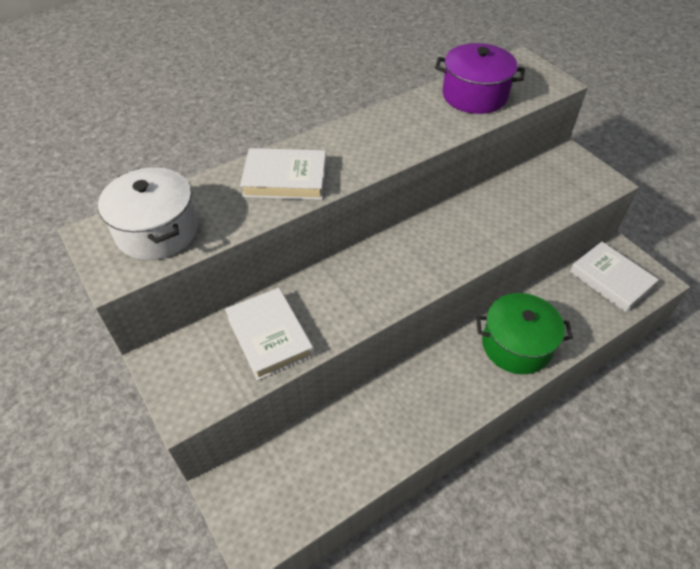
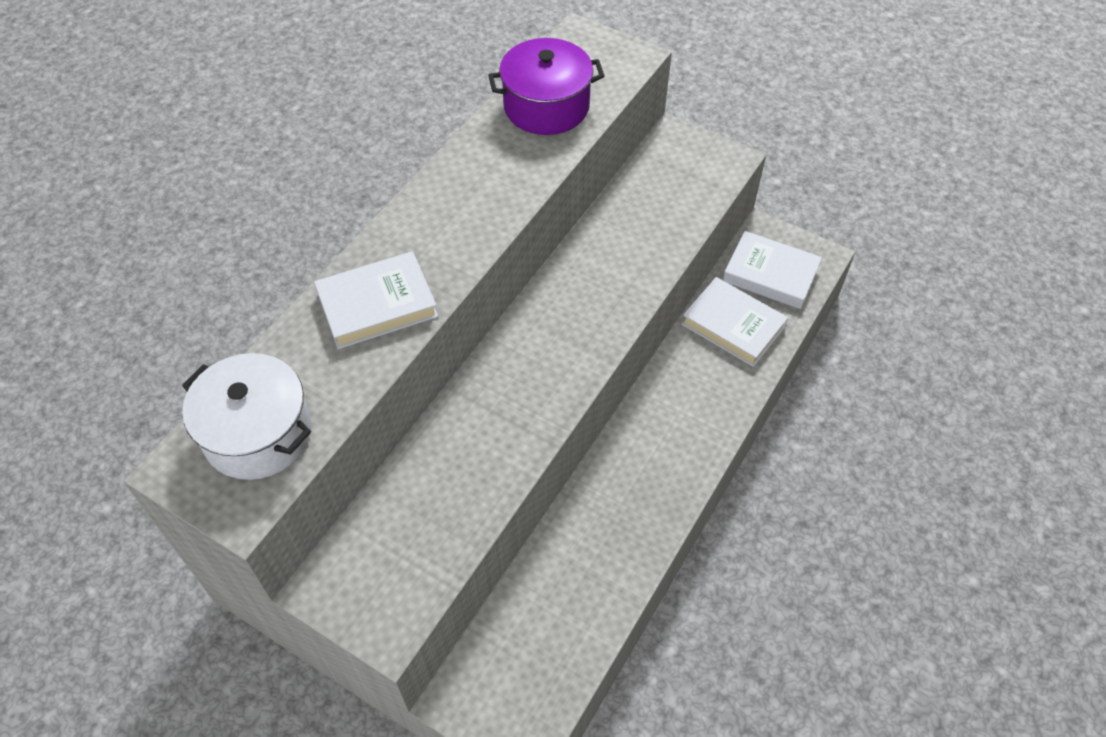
camera: 25 degrees left, 5 degrees up
(269, 336) = (439, 504): white book -> white book (733, 325)
(516, 345) = (701, 395): green pot -> none

